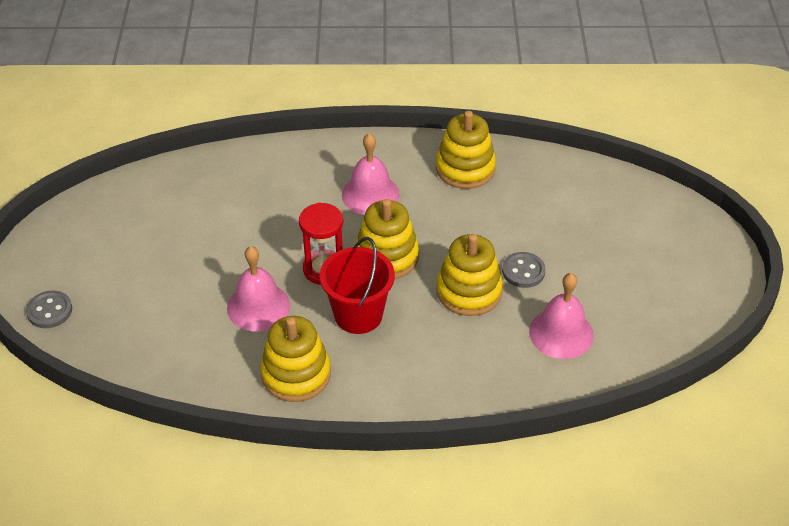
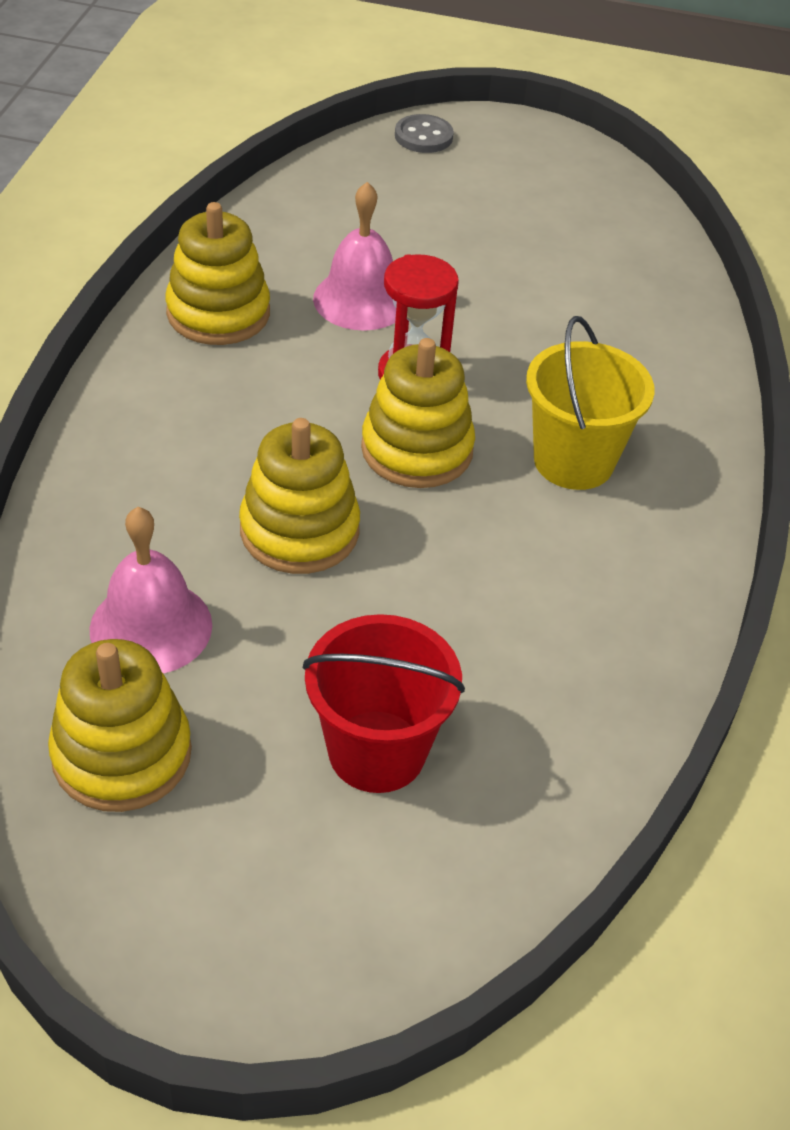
camera: 100 degrees right, 0 degrees up
(358, 315) = (302, 393): red bucket -> red bucket (377, 751)
(370, 194) = (573, 461): pink bell -> yellow bucket
(465, 168) = (618, 606): yellow stacking toy -> yellow stacking toy (122, 754)
(523, 271) = (318, 617): grey button -> none

